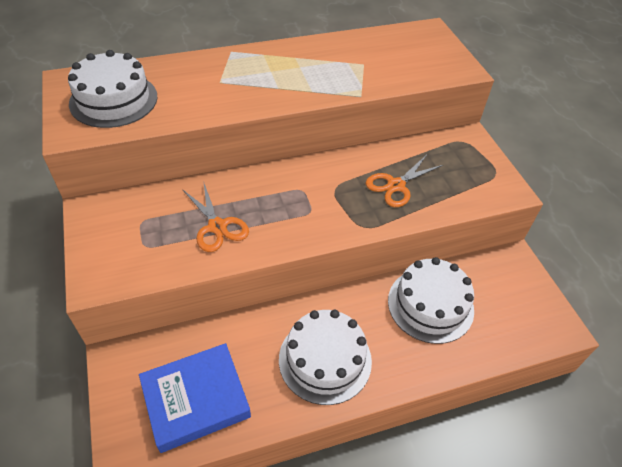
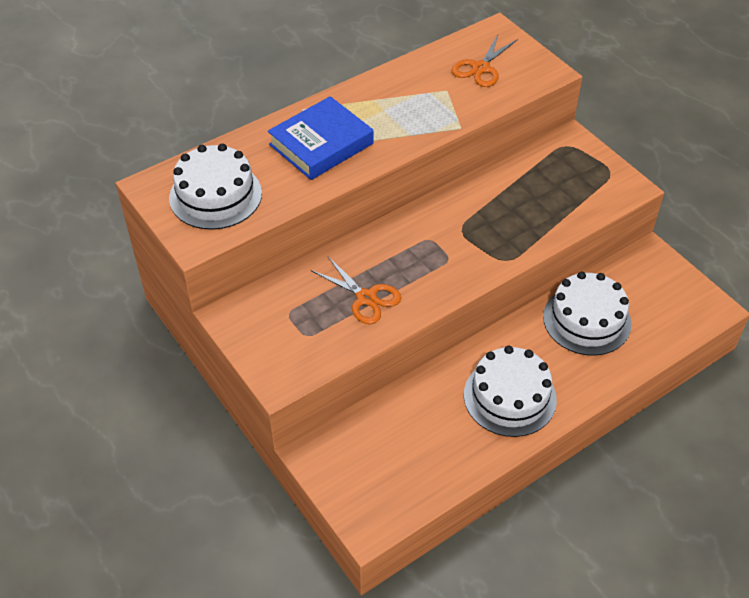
camera: 15 degrees left, 0 degrees up
(196, 400) = (408, 465): blue book -> blue book (321, 144)
(396, 185) = (519, 210): orange scissors -> orange scissors (480, 68)

